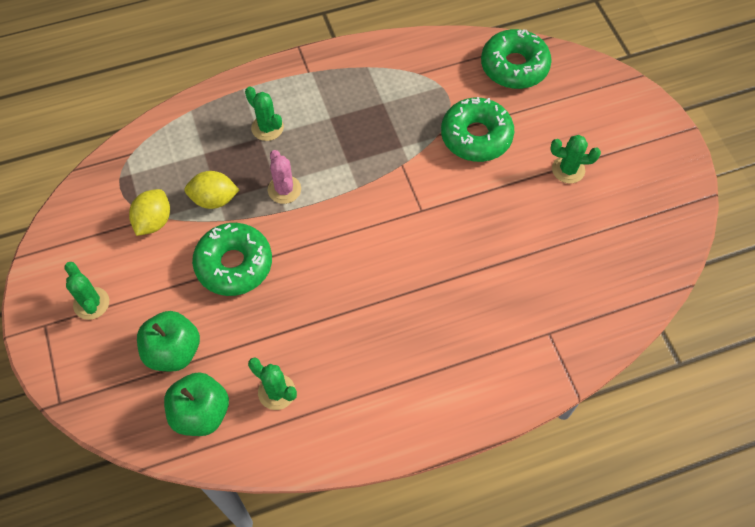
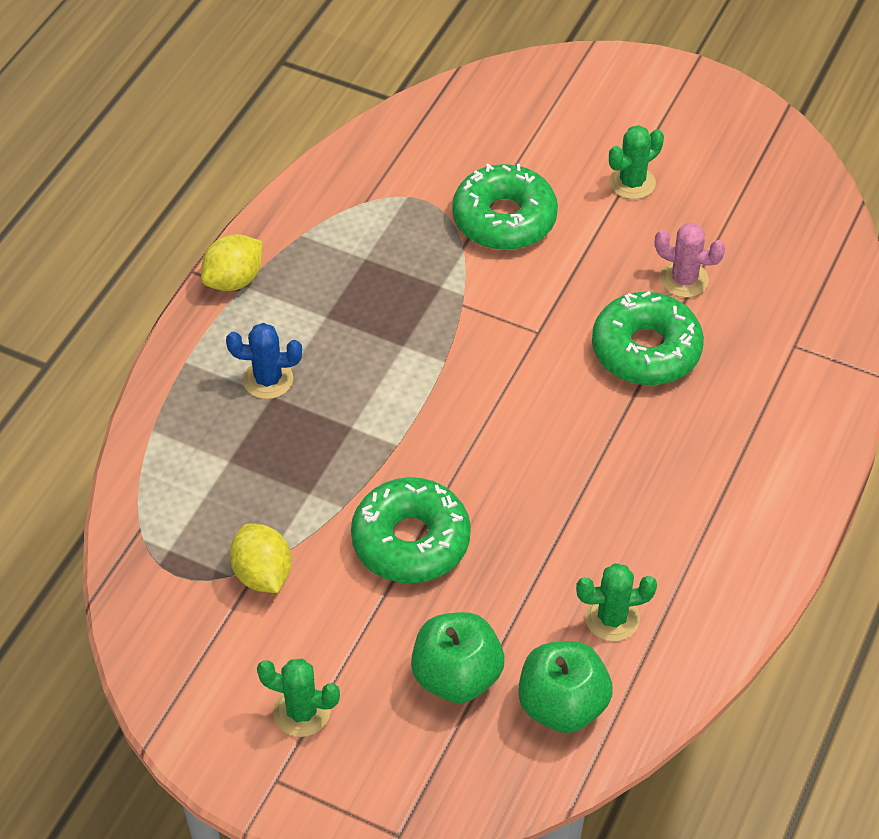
camera: 45 degrees left, 10 degrees down
(214, 199) = (303, 497): yellow lemon -> yellow lemon (234, 280)
(267, 128) = (268, 379): green cactus -> blue cactus
(284, 189) = (369, 425): pink cactus -> pink cactus (684, 279)
(514, 66) = (458, 122): green donut -> green donut (646, 350)

